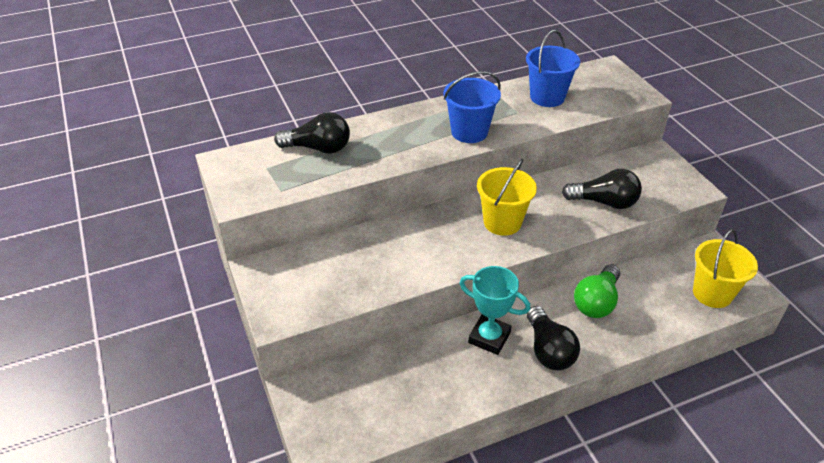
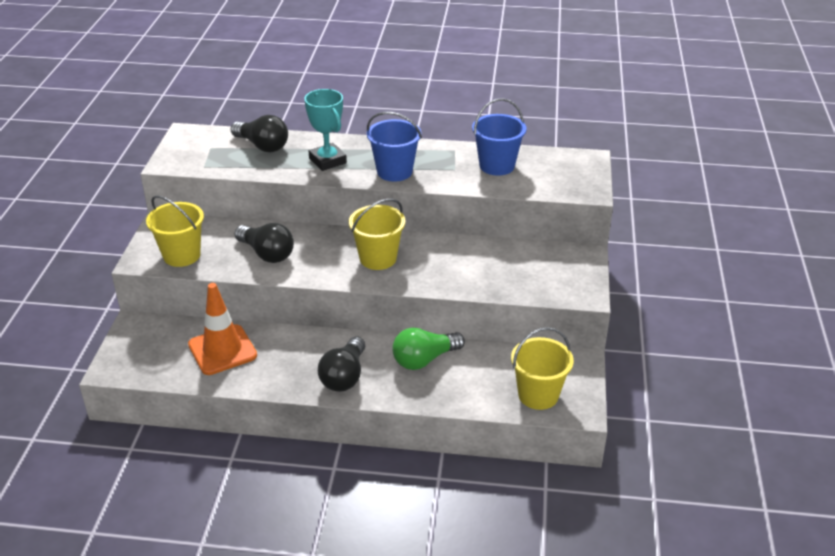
camera: 30 degrees right, 5 degrees down
(314, 295) = (181, 255): none -> yellow bucket
(413, 376) = (222, 350): none -> orange traffic cone
(489, 337) = (307, 348): turquoise trophy -> turquoise trophy (327, 161)
(604, 202) = (484, 275): black light bulb -> black light bulb (267, 254)

